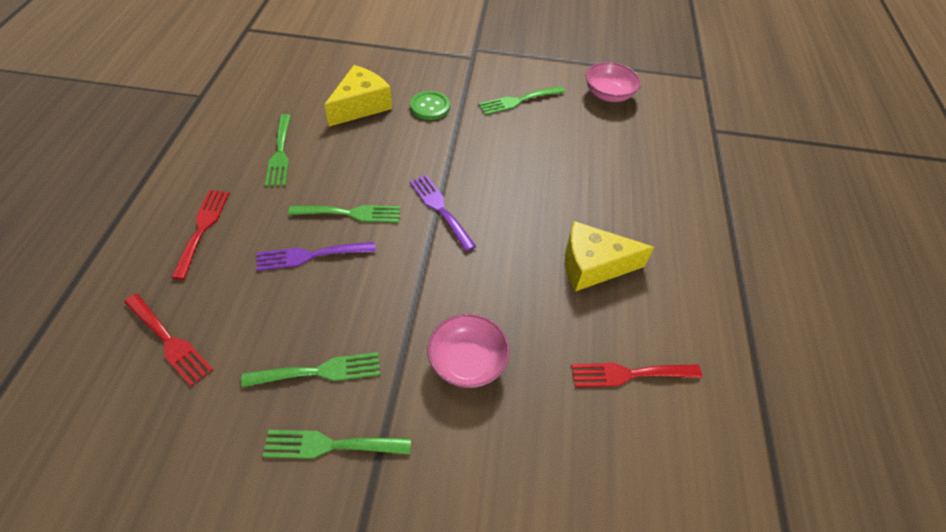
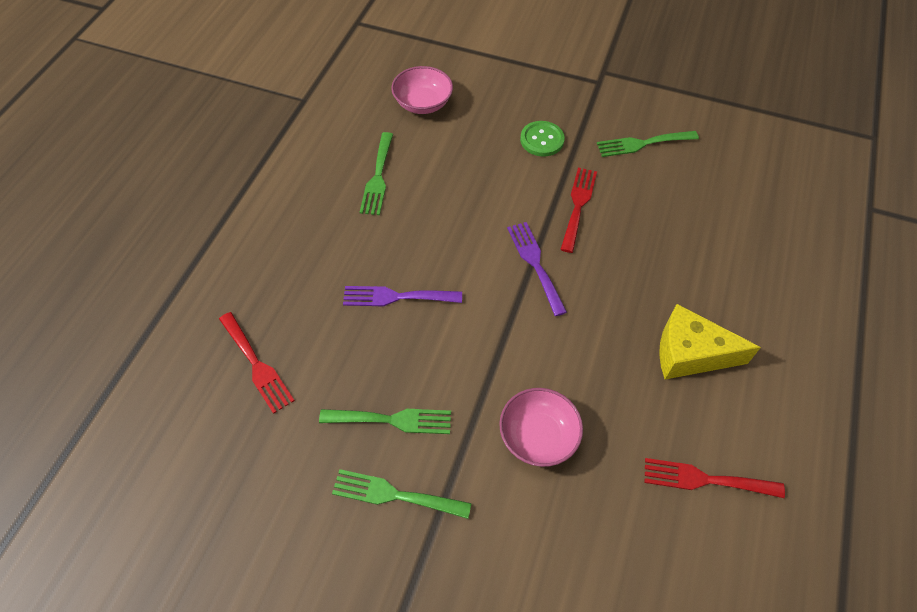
camera: 15 degrees right, 5 degrees up
(202, 228) = (295, 252): red fork -> red fork (578, 205)
(351, 213) = (442, 256): green fork -> none
(361, 106) = (467, 130): yellow cheese -> none
(608, 95) = (750, 147): pink bowl -> pink bowl (423, 103)

